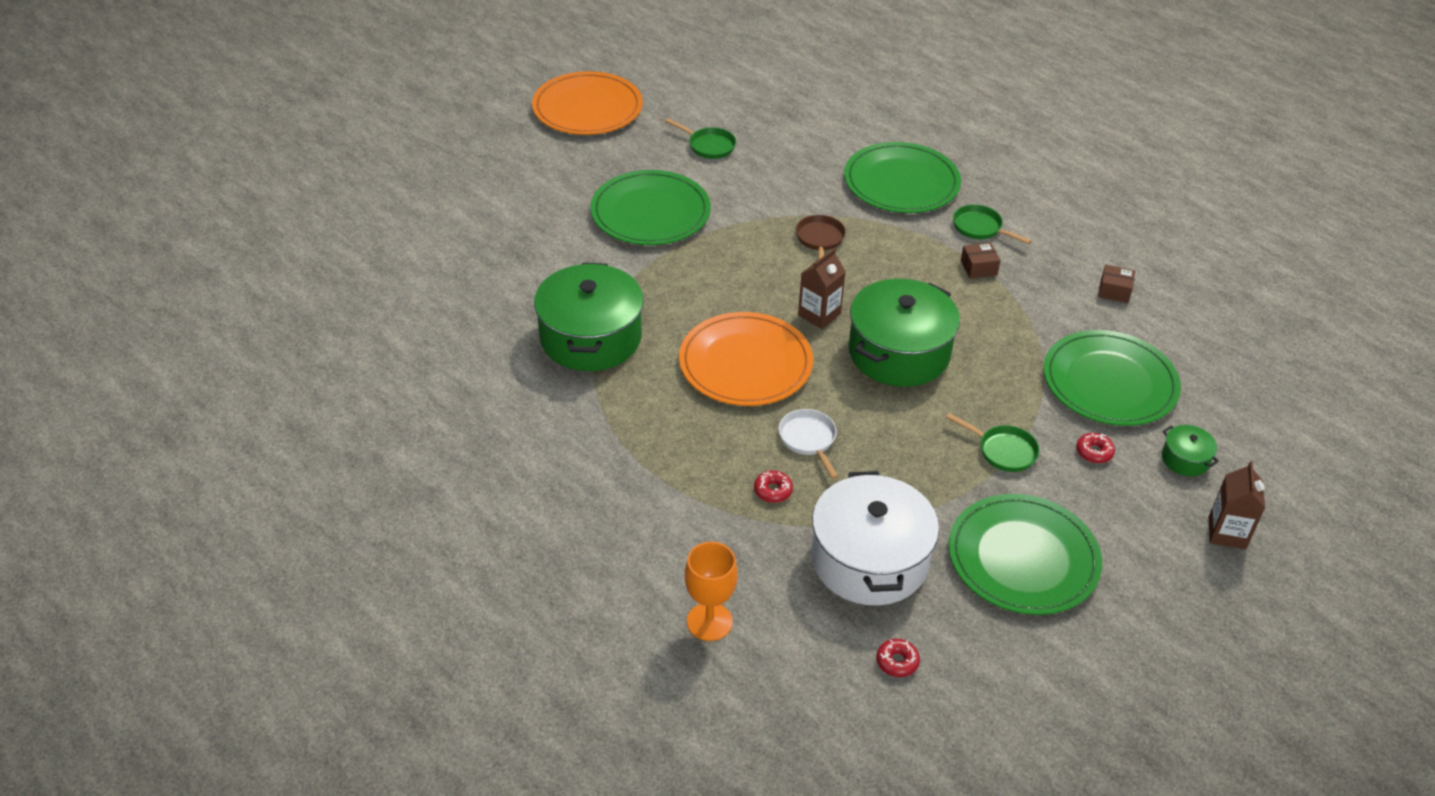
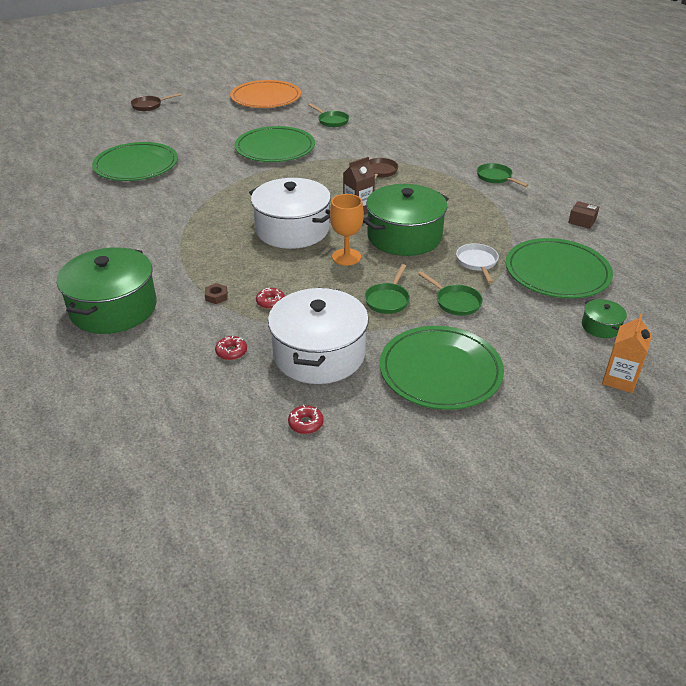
camera: 15 degrees right, 5 degrees down
(412, 147) = (149, 106): none -> brown pan
(591, 337) = (197, 204): green pot -> green pot (113, 308)
(698, 493) = (216, 296): none -> brown nut
(709, 622) = (178, 374): orange goblet -> orange goblet (346, 257)
(745, 364) = (292, 230): orange plate -> white pot
(808, 440) = (313, 276): white pan -> white pan (477, 262)
(901, 182) = (451, 150): green plate -> green plate (136, 165)
(919, 462) = (388, 300): none -> green pan
(978, 267) = (485, 198): brown box -> none
(1094, 452) = (527, 312): red donut -> red donut (231, 352)
(1227, 533) = (619, 379): brown carton -> orange carton

